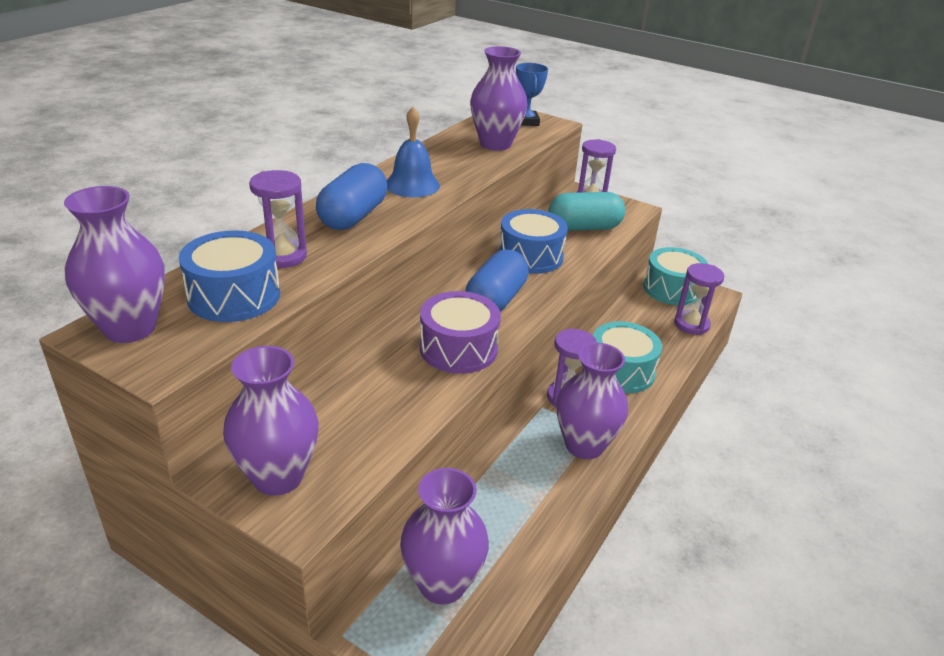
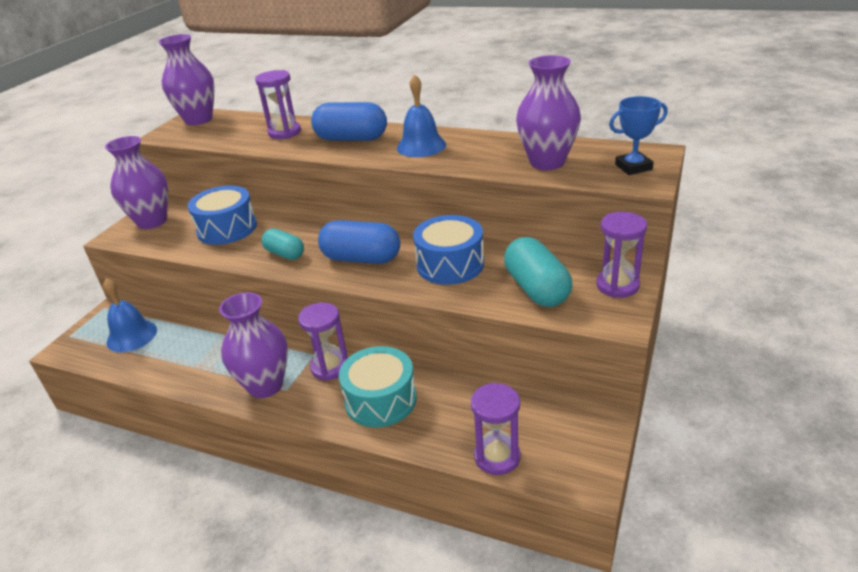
camera: 85 degrees right, 0 degrees up
(234, 296) = (233, 132): blue drum -> blue drum (227, 228)
(442, 584) = (132, 336): purple vase -> blue bell
(458, 348) = (285, 254): purple drum -> turquoise capsule
(672, 289) = (575, 435): turquoise drum -> none

